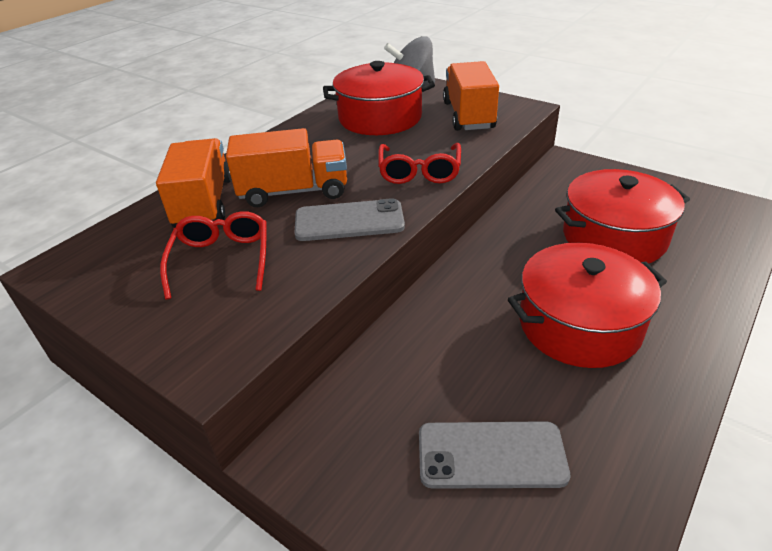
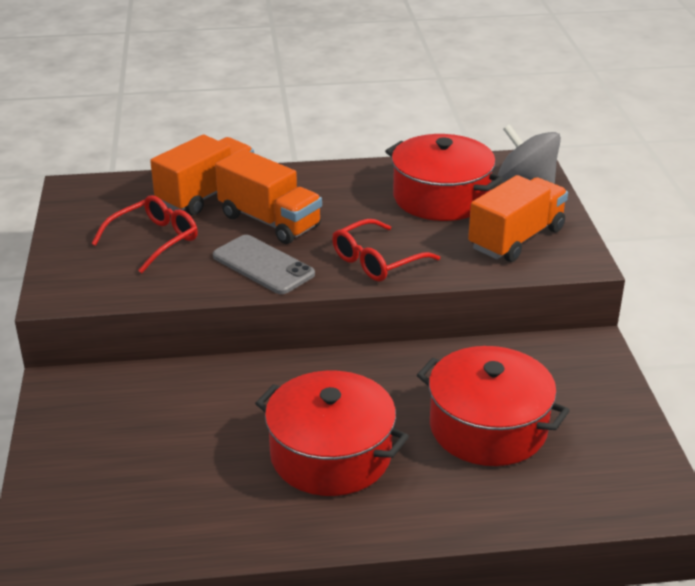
camera: 45 degrees right, 5 degrees down
(491, 455) = (145, 468): grey phone -> none

